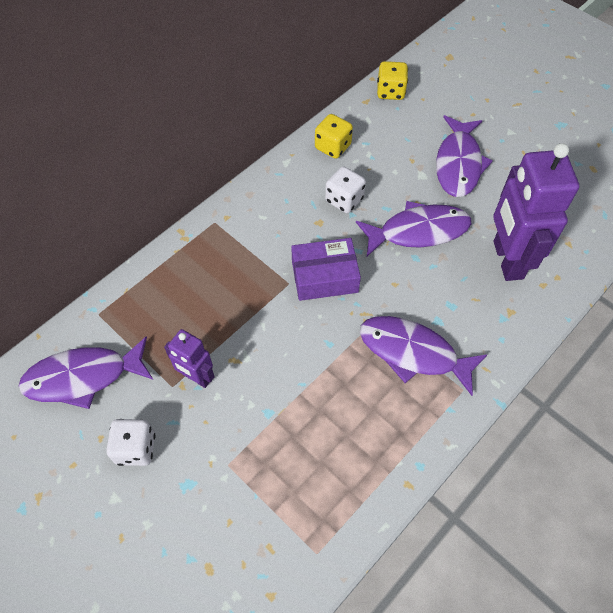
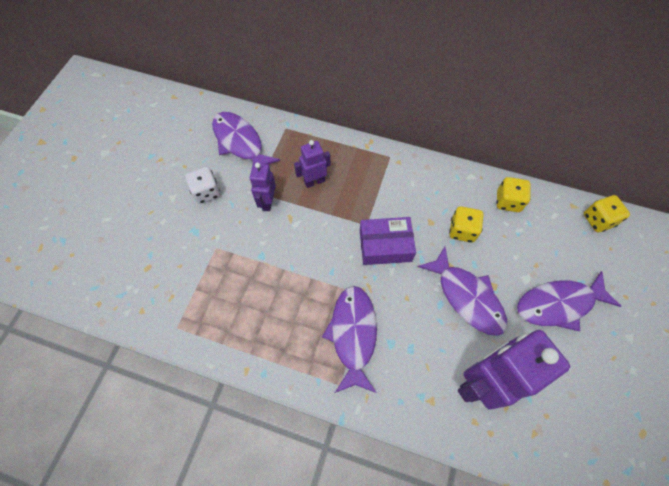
camera: 65 degrees right, 5 degrees up
(199, 313) = (314, 181): none -> purple robot
(324, 277) = (385, 246): purple box -> purple box turned 60 degrees counterclockwise
(344, 200) = (462, 230): white dice -> yellow dice

